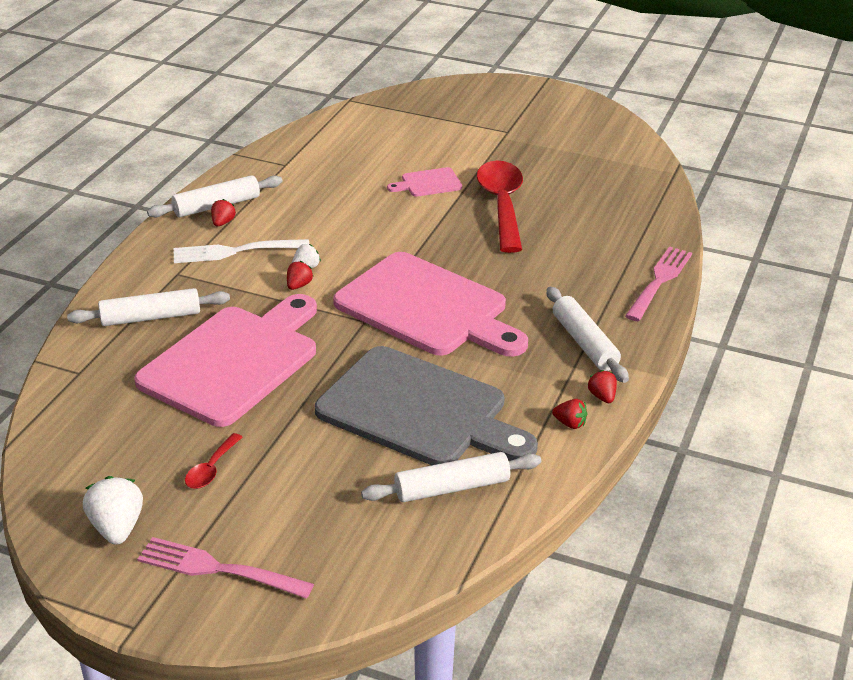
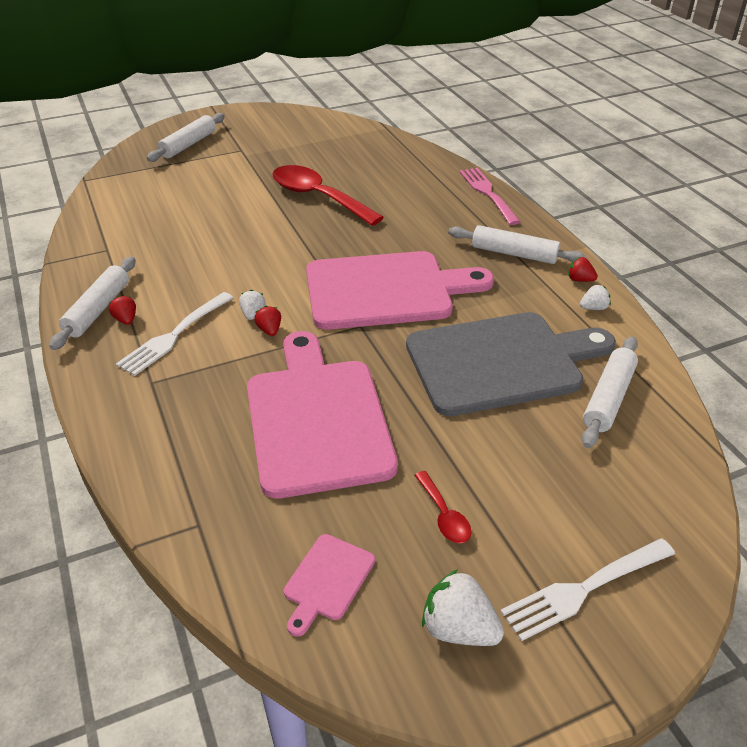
camera: 45 degrees left, 5 degrees up
(150, 317) = (187, 432): white rolling pin -> white rolling pin (189, 145)
(219, 569) = (585, 588): pink fork -> white fork
(428, 183) = (244, 208): pink cutting board -> pink cutting board (327, 580)
(570, 424) = (593, 308): red strawberry -> white strawberry

